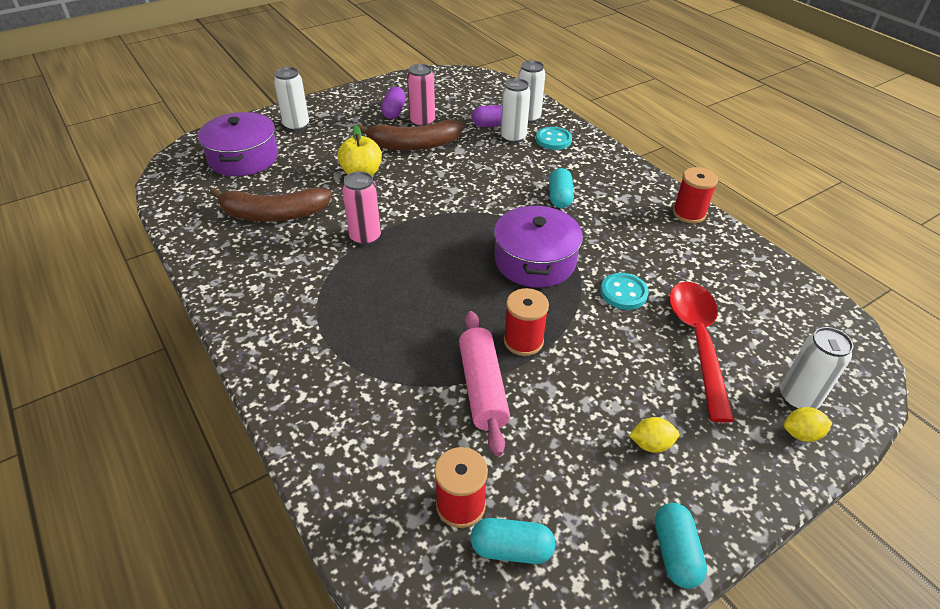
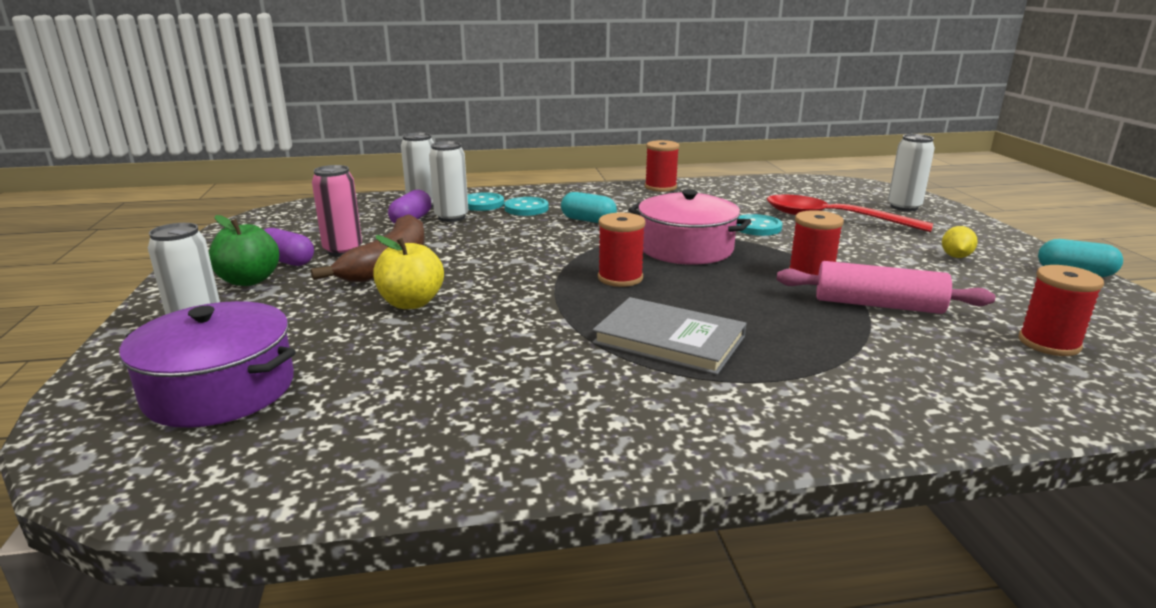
camera: 65 degrees left, 20 degrees down
(273, 214) = (434, 382): brown banana -> none
(360, 112) = (249, 280): none -> green apple
(362, 286) = (669, 340): none -> grey book
(365, 237) = (566, 322): pink can -> none
(451, 242) = (620, 278): none -> red spool
(511, 549) = (1097, 330): turquoise capsule -> none
(535, 261) = (686, 248): purple pot -> pink pot
(561, 161) = (526, 208): none -> turquoise button
(801, 434) = (941, 214): yellow lemon -> none

